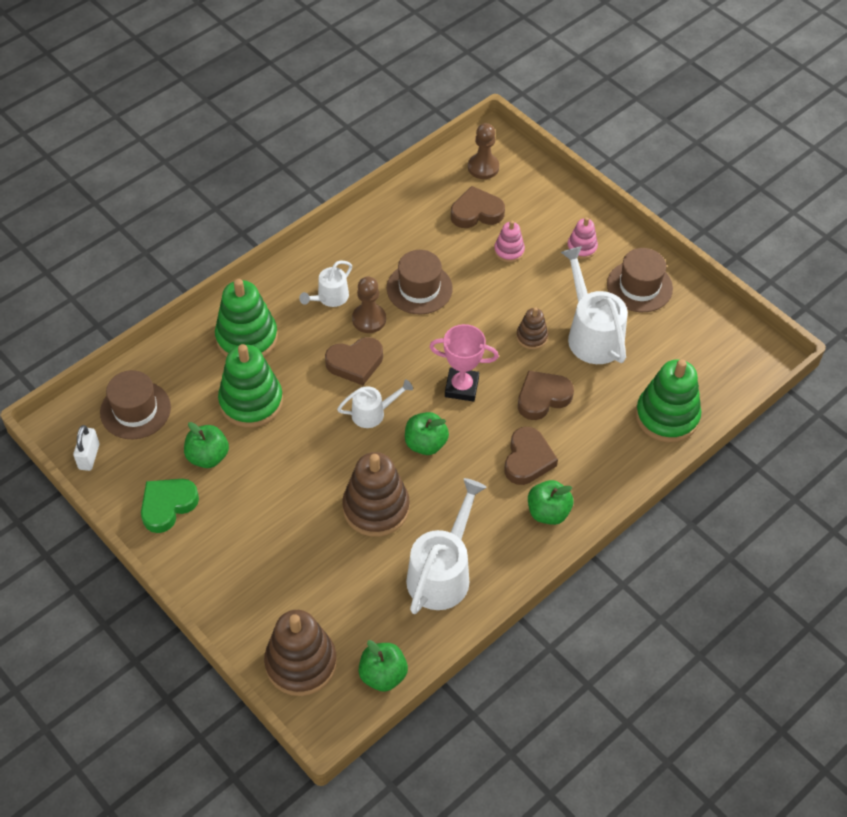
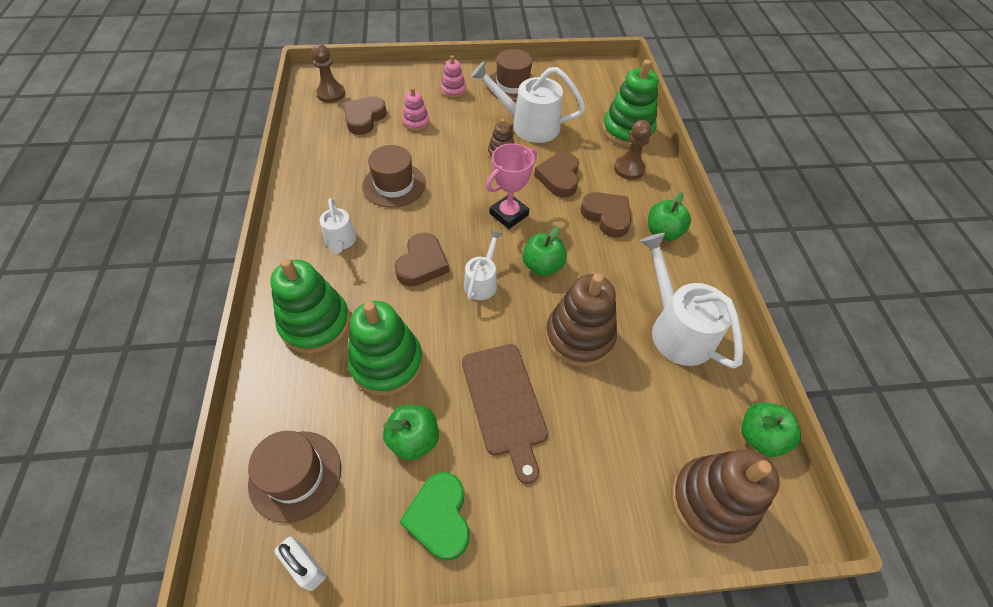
camera: 55 degrees left, 0 degrees up
(277, 493) = (505, 403): none -> brown cutting board
(369, 319) = (389, 230): brown pawn -> brown pawn (629, 169)

